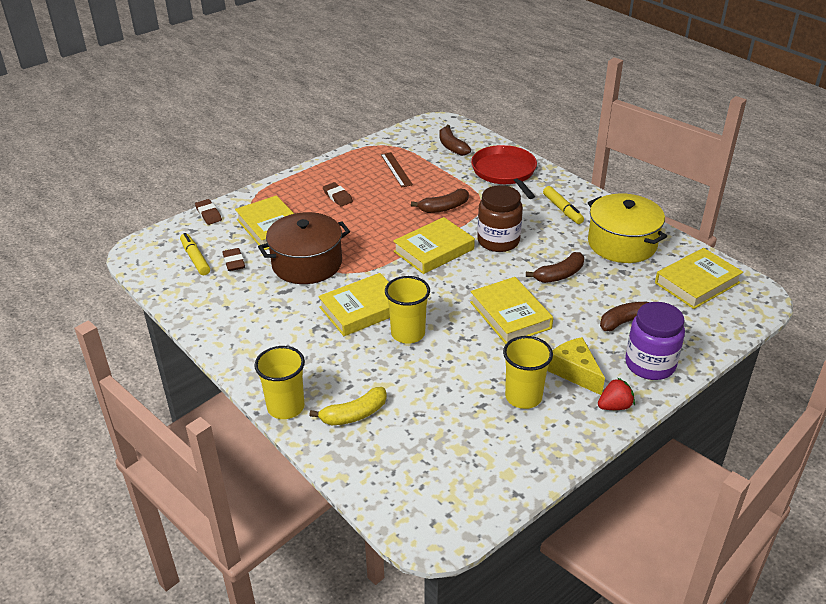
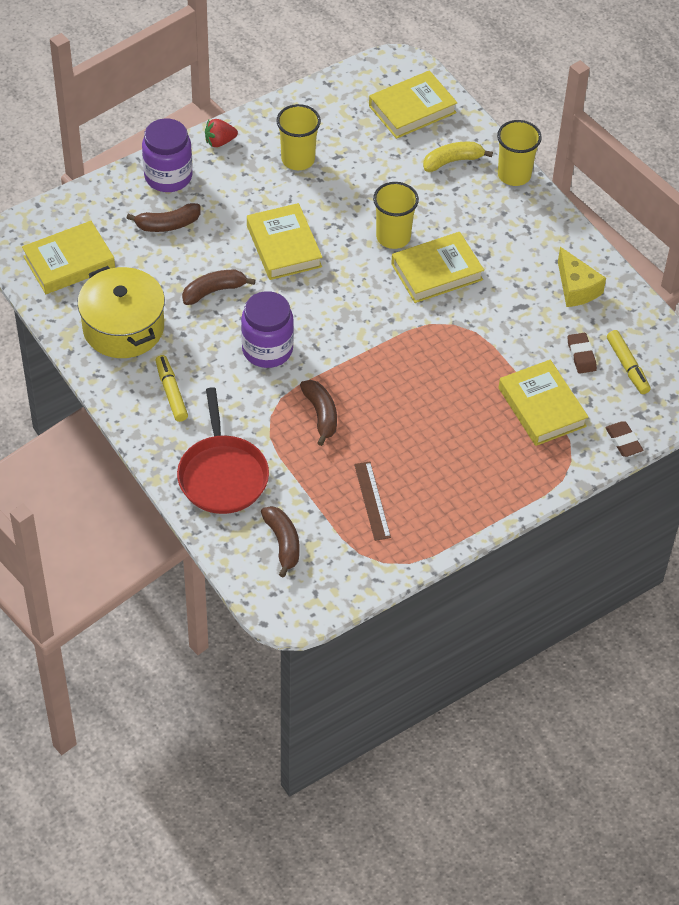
camera: 175 degrees left, 15 degrees up
(307, 263) = (496, 342): brown pot -> none
(337, 197) = (456, 454): brown eraser -> none
(434, 250) = (347, 344): yellow book -> yellow book (412, 109)
(443, 208) = (321, 415): brown banana -> brown banana turned 90 degrees clockwise
(498, 241) = (267, 349): brown jar -> purple jar
(575, 372) = (242, 177): yellow cheese -> yellow cheese (576, 288)

